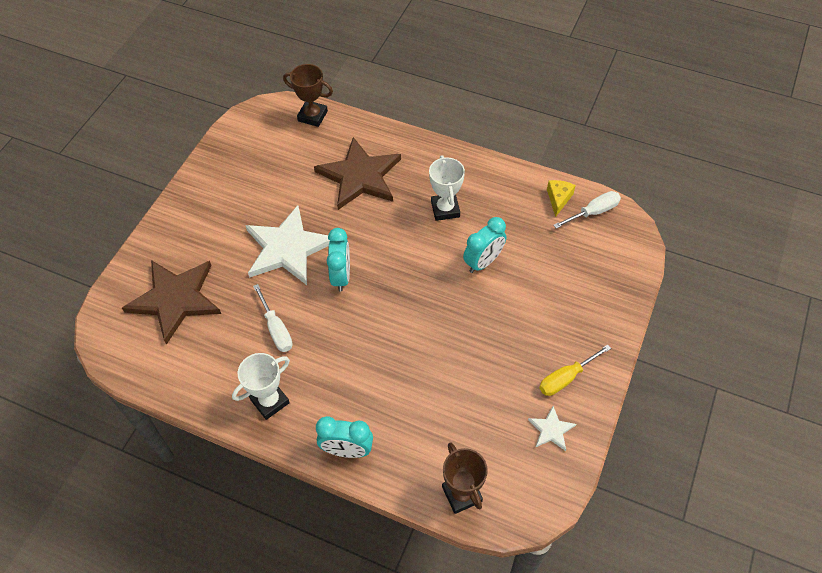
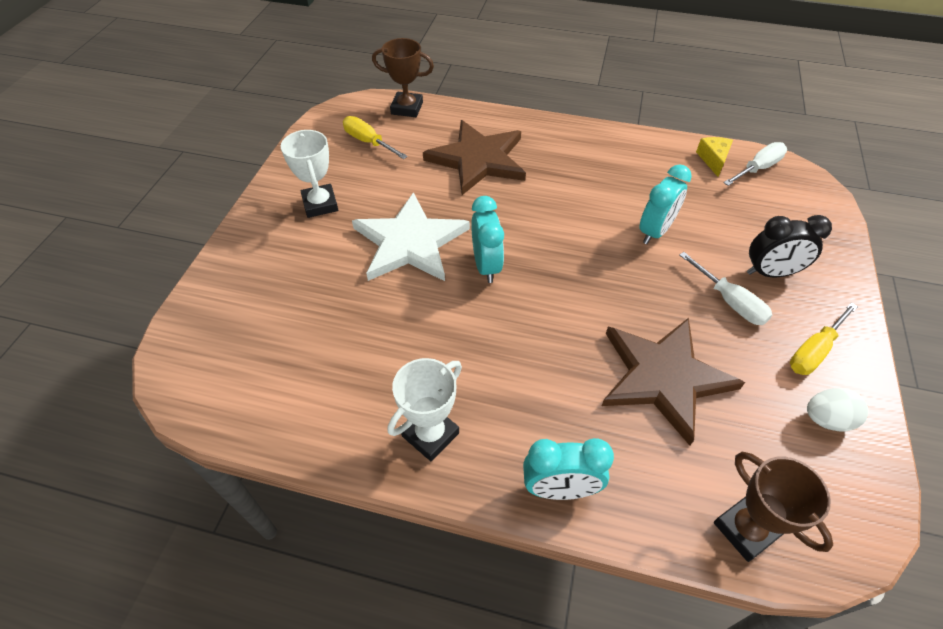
camera: 10 degrees left, 5 degrees down
(175, 299) = (272, 318): brown star -> brown star (663, 377)
(273, 148) = (368, 142): none -> yellow screwdriver
(276, 329) = (418, 339): white screwdriver -> white screwdriver (730, 302)
(445, 209) = (589, 182): white trophy -> white trophy (320, 204)
(551, 430) = (826, 419): white star -> white egg
(561, 310) = (770, 273): none -> black clock

